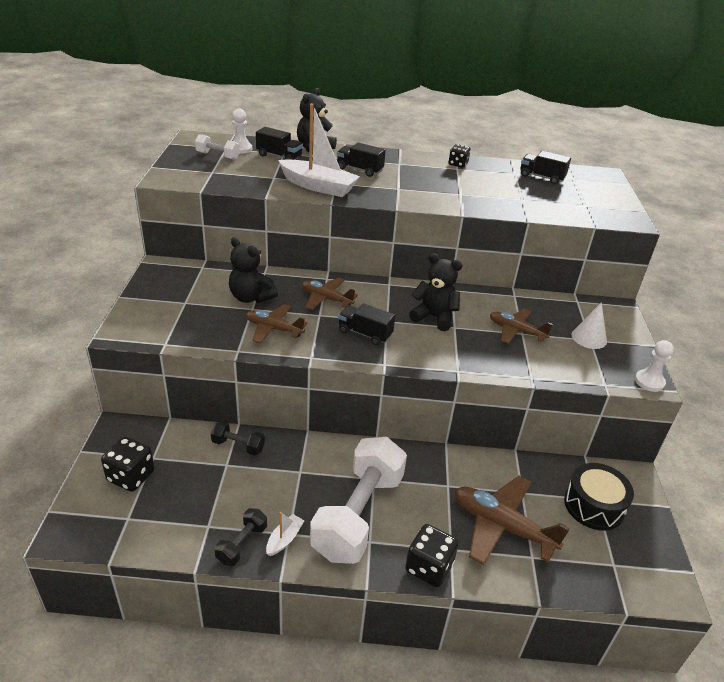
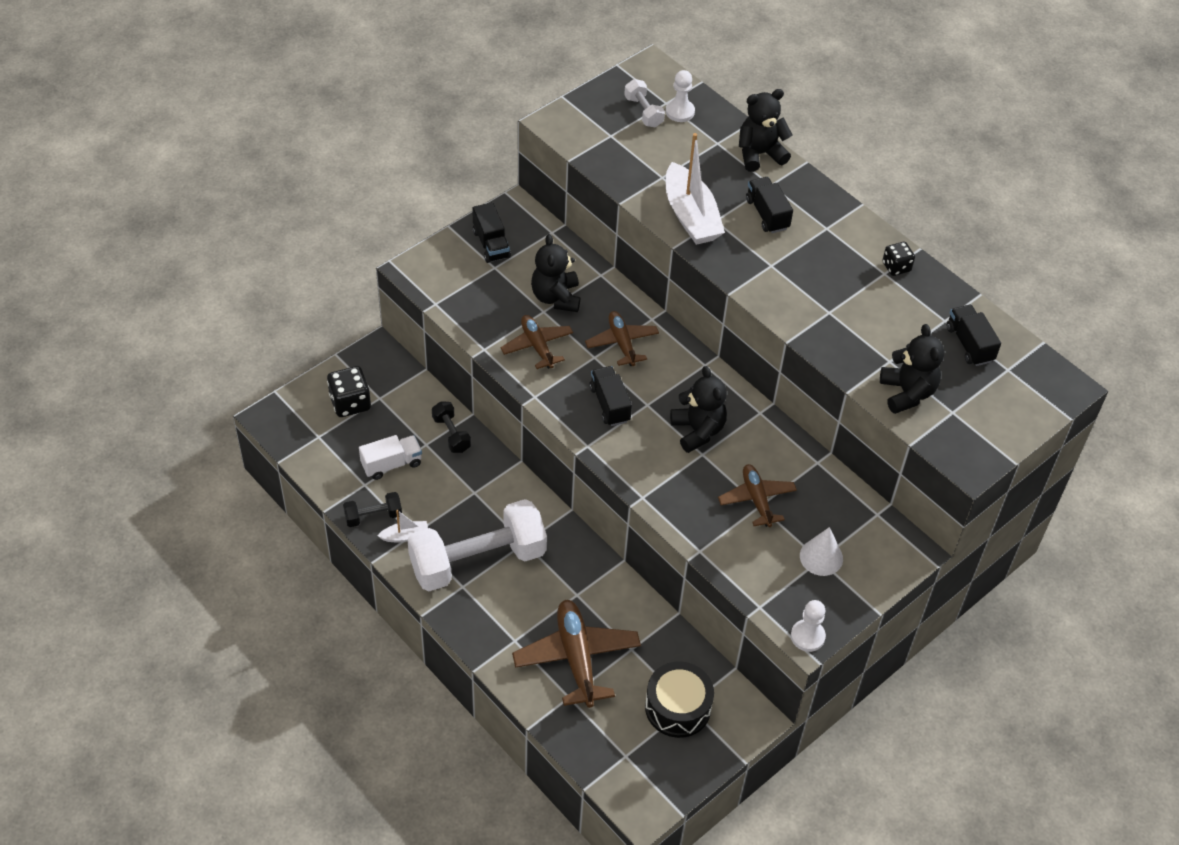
camera: 45 degrees right, 15 degrees up
(214, 496) = (391, 464): none -> white truck
(279, 156) = (706, 146): black truck -> black truck (491, 244)
(429, 567) = (482, 638): black dice -> none
(553, 207) = (907, 393): none -> black teddy bear

